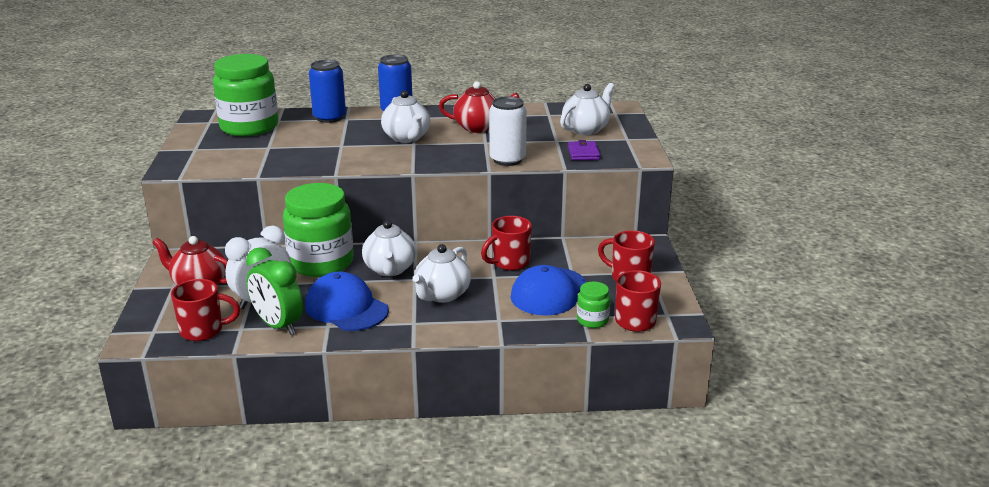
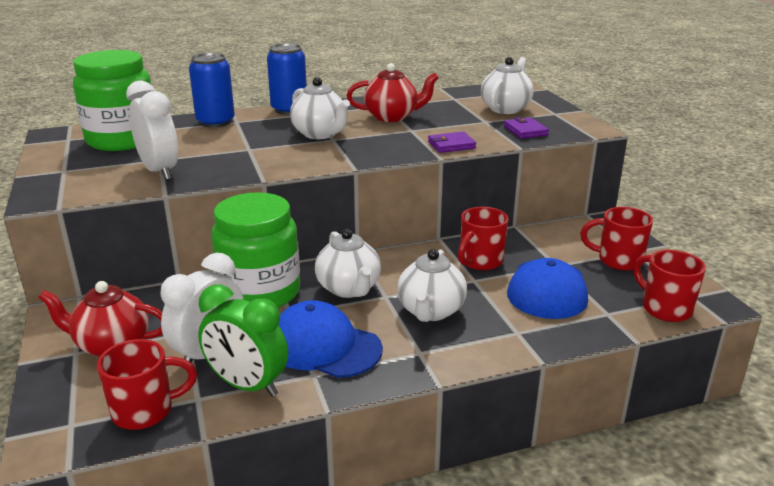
camera: 15 degrees left, 0 degrees up
(263, 157) = (159, 171): none -> white clock
(507, 160) = (451, 145): white can -> purple wallet
(592, 320) = (621, 316): green jar -> none

